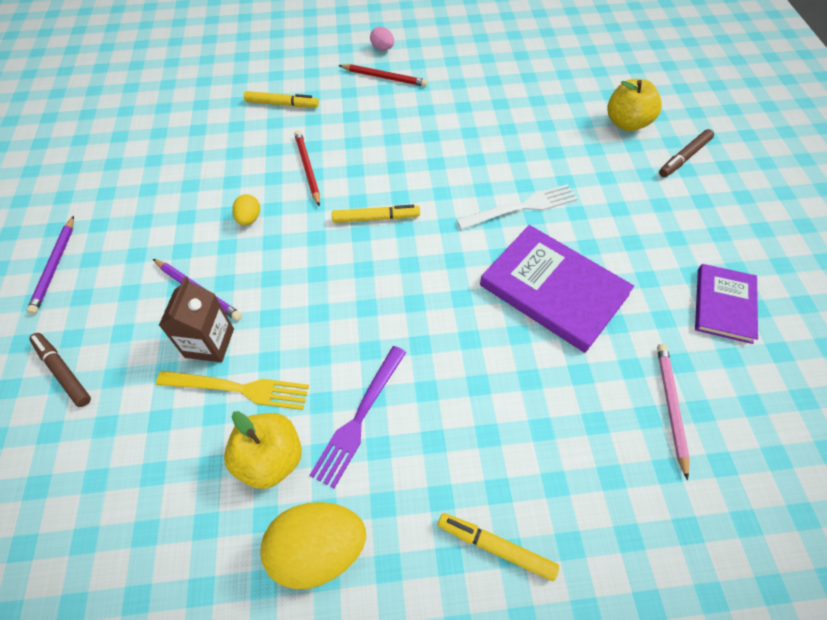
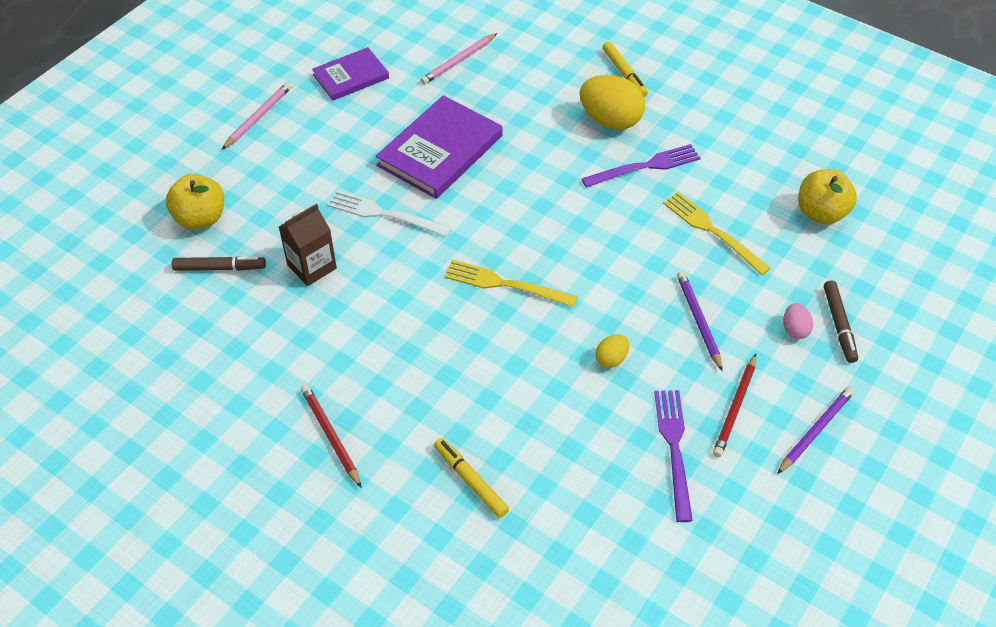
camera: 140 degrees left, 5 degrees down
(162, 192) = (674, 448): none -> purple fork
(209, 343) = (714, 274): brown carton -> brown carton (312, 267)
(271, 459) = (718, 181): yellow apple -> yellow apple (820, 213)
(308, 169) = (516, 375): red pencil -> red pencil (735, 408)
(319, 550) = (720, 127): yellow egg -> yellow egg (610, 120)
(376, 218) = (505, 284): yellow marker -> yellow fork
(382, 48) = (283, 483): pink egg -> pink egg (794, 329)
(553, 290) = (440, 150): purple book -> purple book turned 45 degrees clockwise
(684, 157) = (211, 163): brown marker -> brown marker (220, 268)
(719, 212) = (258, 117): none -> pink pencil

